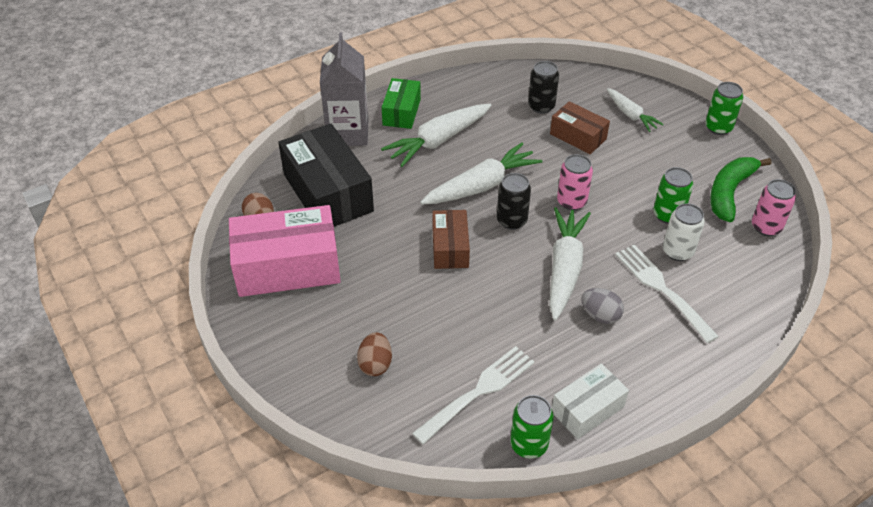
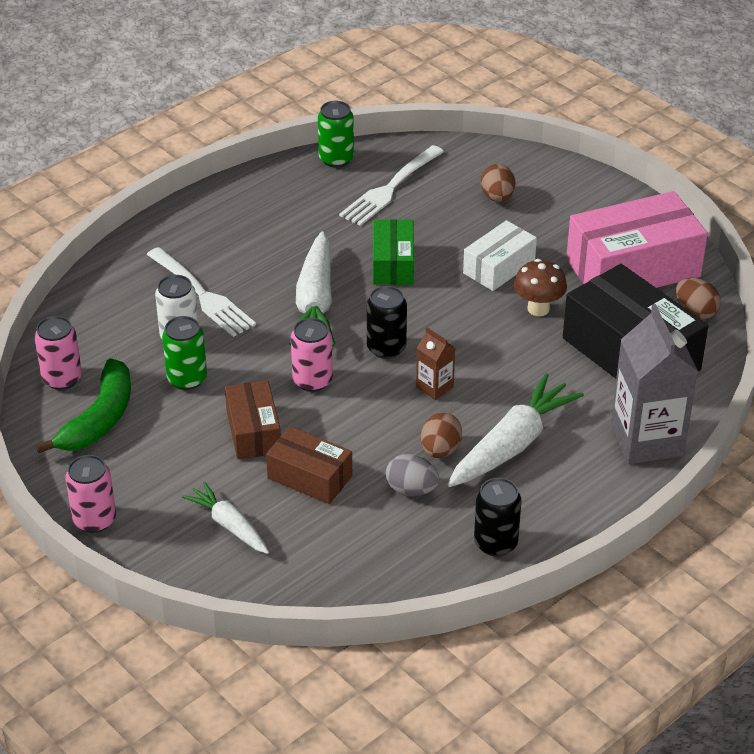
camera: 170 degrees right, 5 degrees down
(382, 239) = (538, 309): none -> brown mushroom
(401, 112) = (583, 484): green box -> green box (393, 264)
(450, 248) = (454, 309): brown box -> brown box (253, 431)
(481, 186) = (434, 387): white carrot -> brown carton
(488, 143) = (440, 450): none -> brown egg
(541, 106) = (371, 523): black can -> black can (495, 543)
(587, 409) = (283, 187): white box -> white box (499, 267)
(600, 315) = (272, 262): grey egg -> grey egg (411, 489)
(718, 127) = (94, 520): green can -> pink can

